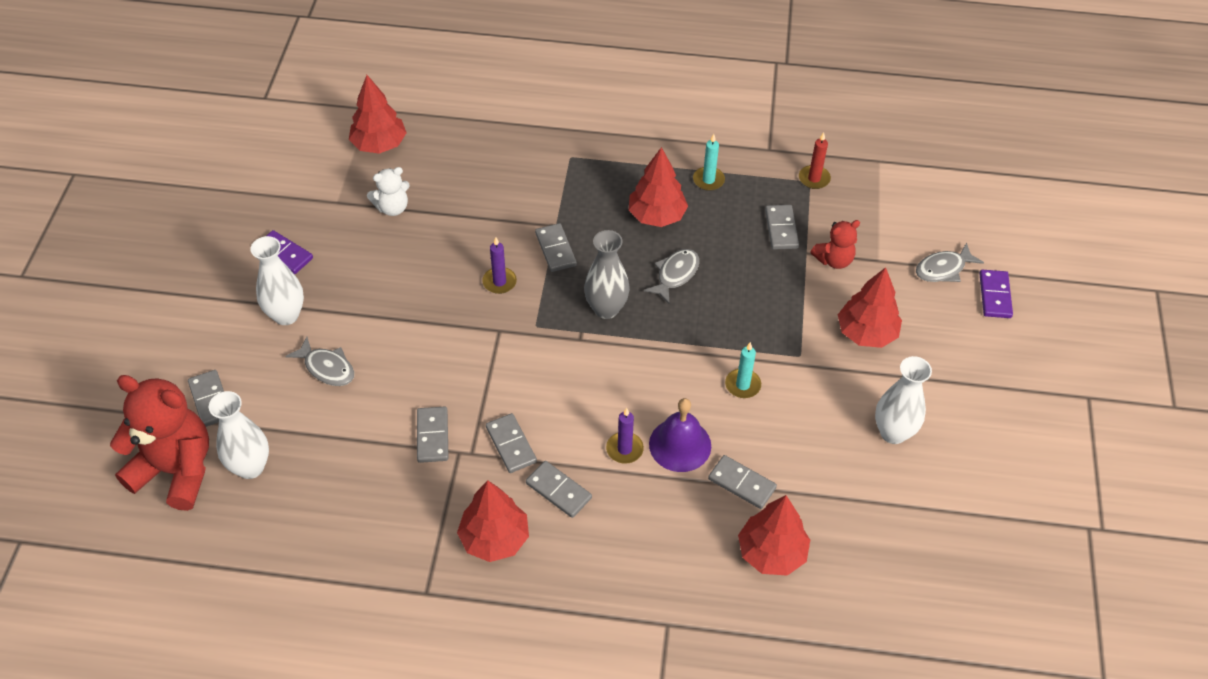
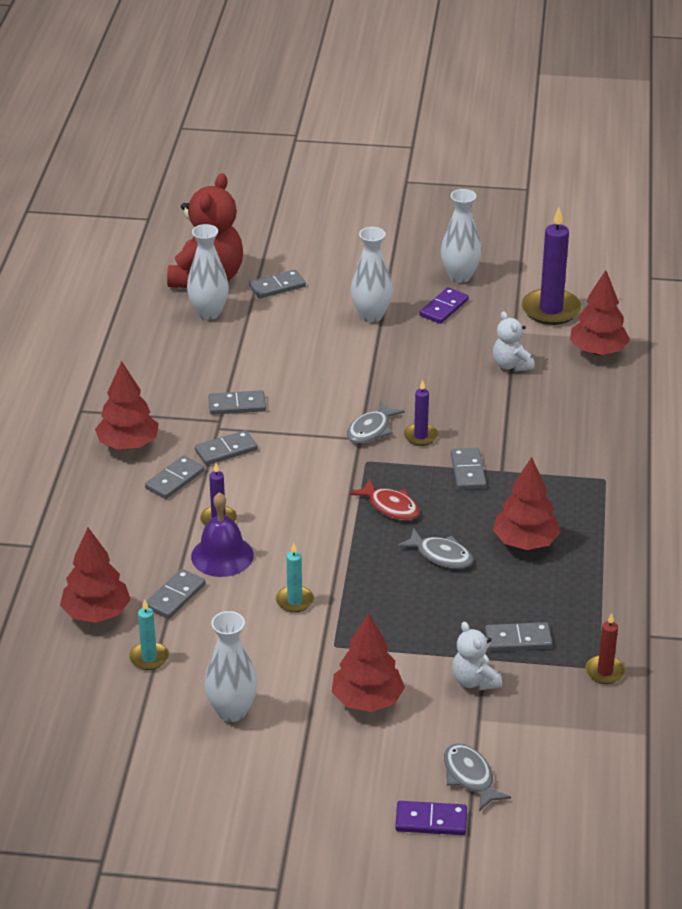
camera: 90 degrees right, 15 degrees down
(228, 238) = (460, 276): none -> white vase
(304, 172) = (551, 310): none -> purple candle
(327, 368) = (312, 342): grey fish -> grey fish (371, 430)
(555, 249) = (468, 471): grey domino -> grey domino turned 75 degrees counterclockwise
(606, 309) = (390, 507): grey vase -> red fish
(708, 180) = (587, 583): turquoise candle -> turquoise candle (149, 658)
(834, 260) = (474, 681): red teddy bear -> white teddy bear

